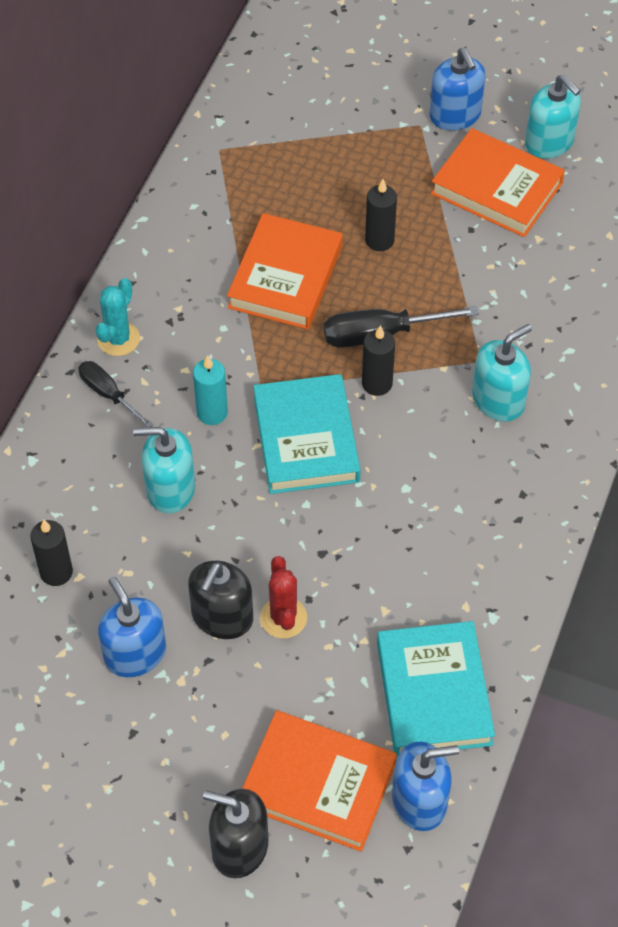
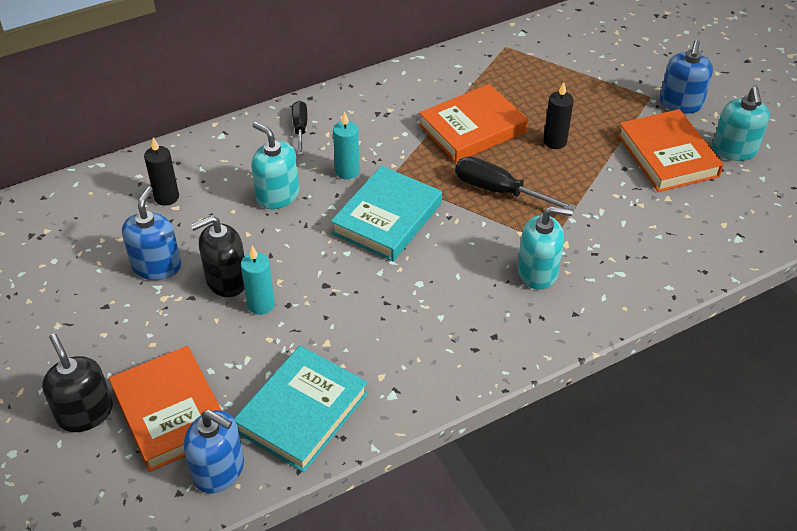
camera: 40 degrees right, 10 degrees down
(118, 339) = (338, 105): turquoise cactus -> none
(283, 618) = (261, 304): red cactus -> turquoise candle
(377, 383) = (466, 215): black candle -> none

